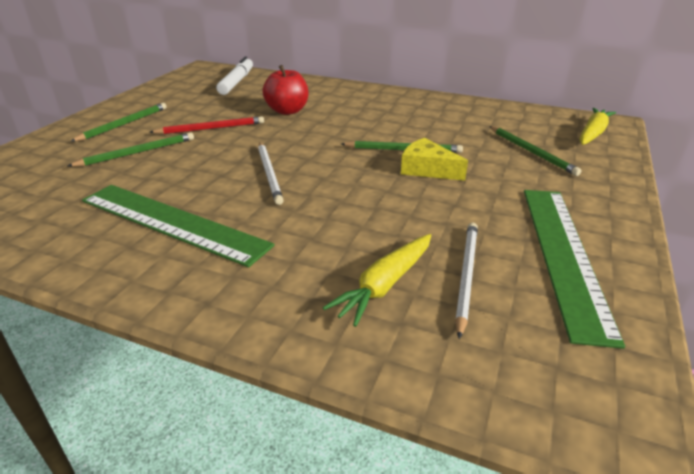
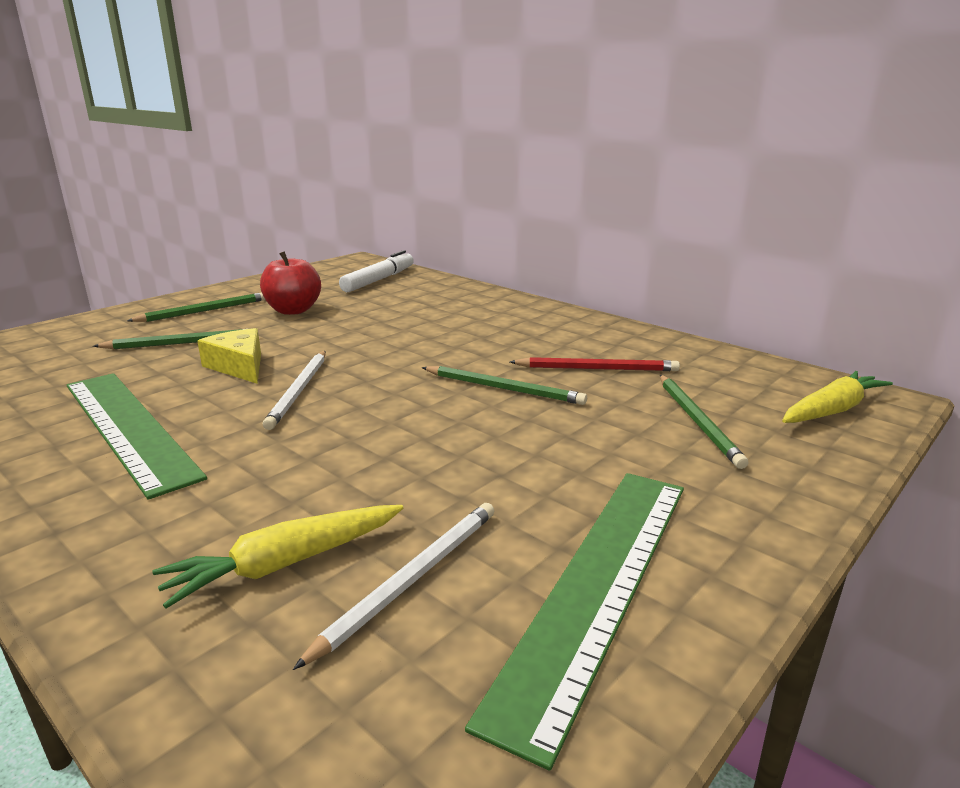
camera: 20 degrees right, 10 degrees down
(211, 128) = (291, 328): red pencil -> red pencil (597, 369)
(287, 111) = (403, 320): red apple -> red apple (293, 310)
(427, 169) = (510, 419): yellow cheese -> yellow cheese (239, 366)

